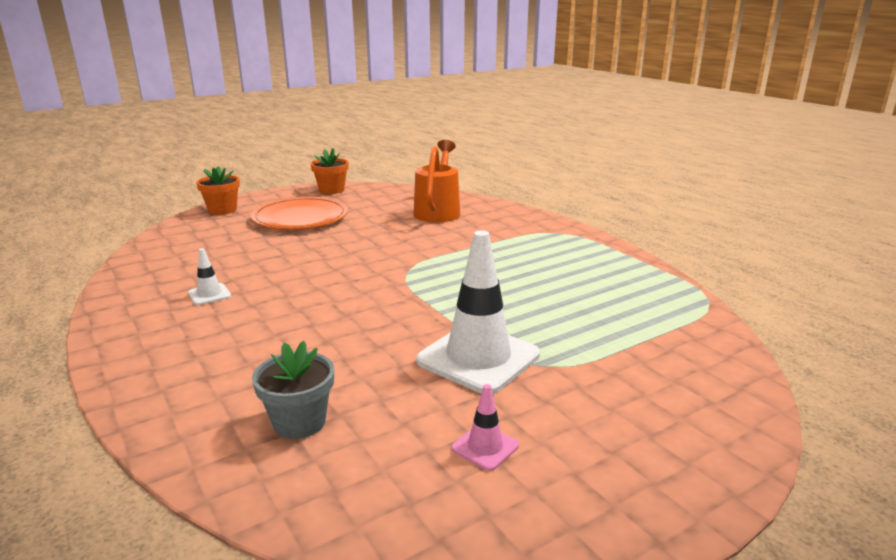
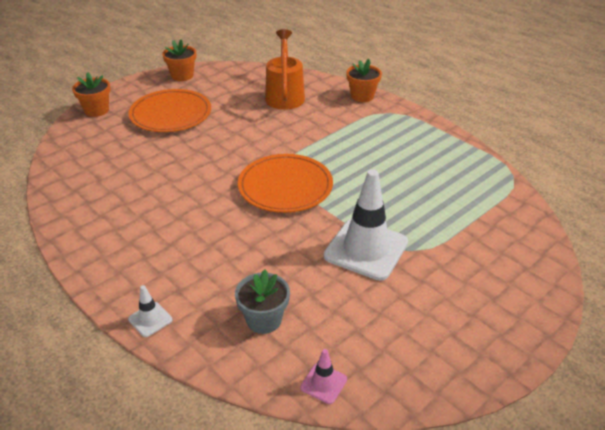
camera: 10 degrees left, 15 degrees up
(209, 294) = (138, 210): white traffic cone -> white traffic cone (150, 319)
(400, 287) = (285, 186): none -> orange plate
(485, 447) = (392, 322): pink traffic cone -> pink traffic cone (323, 383)
(530, 217) = (362, 96): none -> orange flower pot

